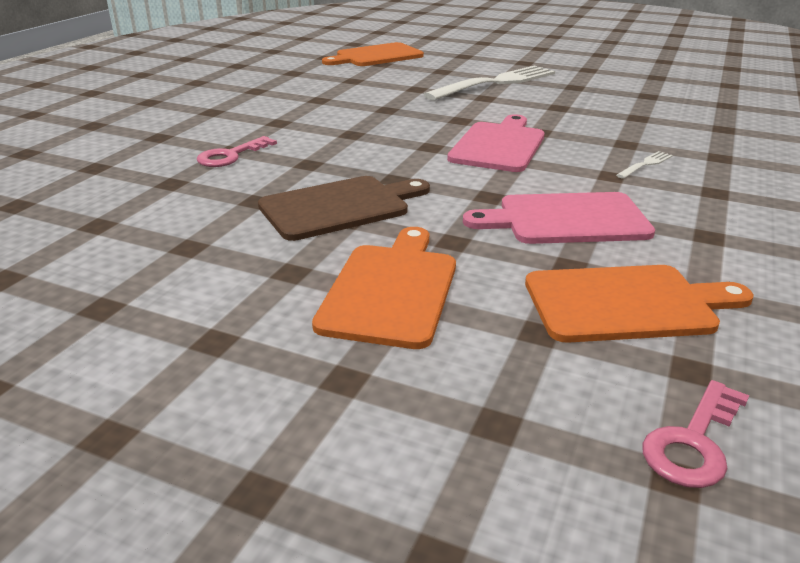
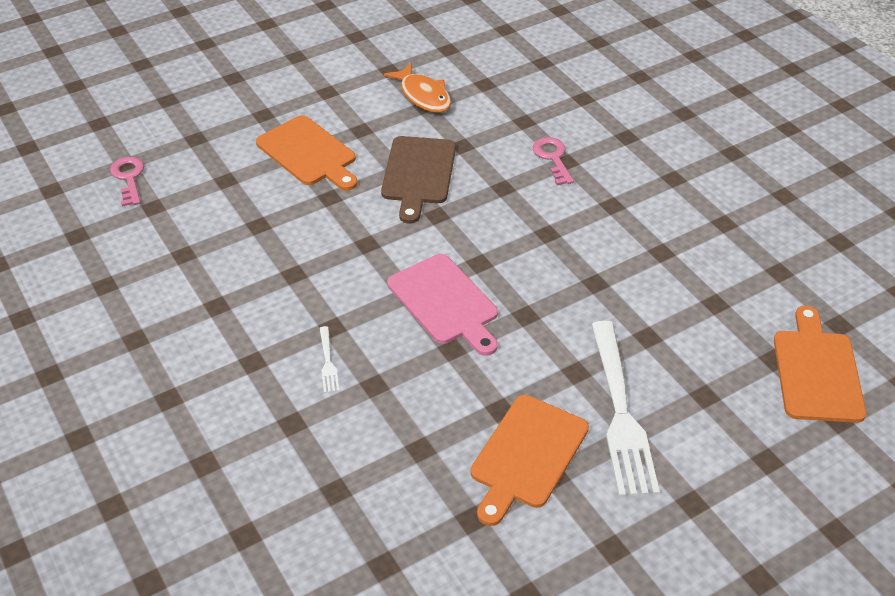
camera: 125 degrees right, 15 degrees up
(161, 256) = (423, 96): none -> orange fish
(566, 219) = (301, 258): pink cutting board -> none
(626, 303) = (209, 221): orange cutting board -> orange cutting board (527, 455)

